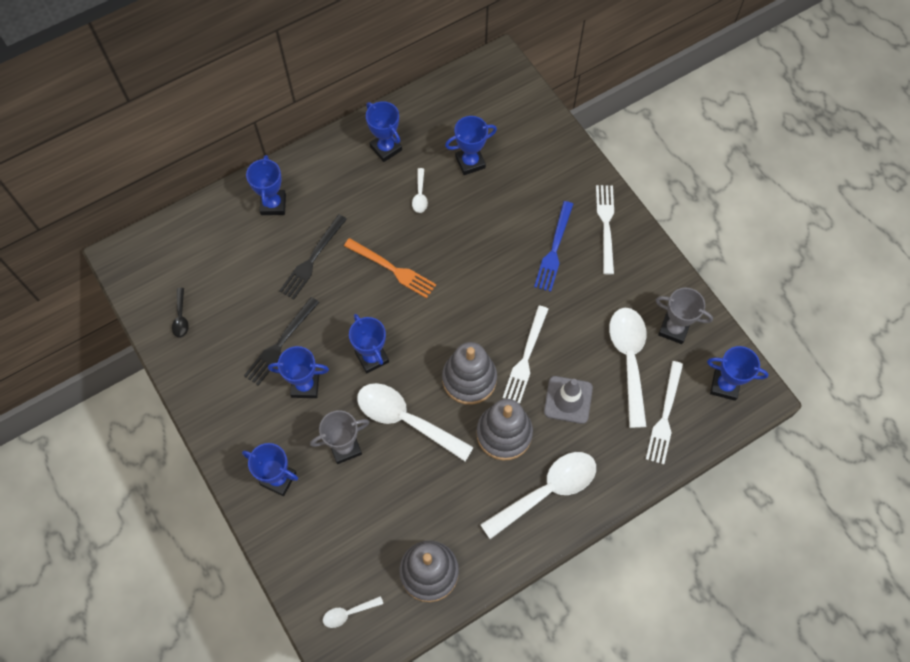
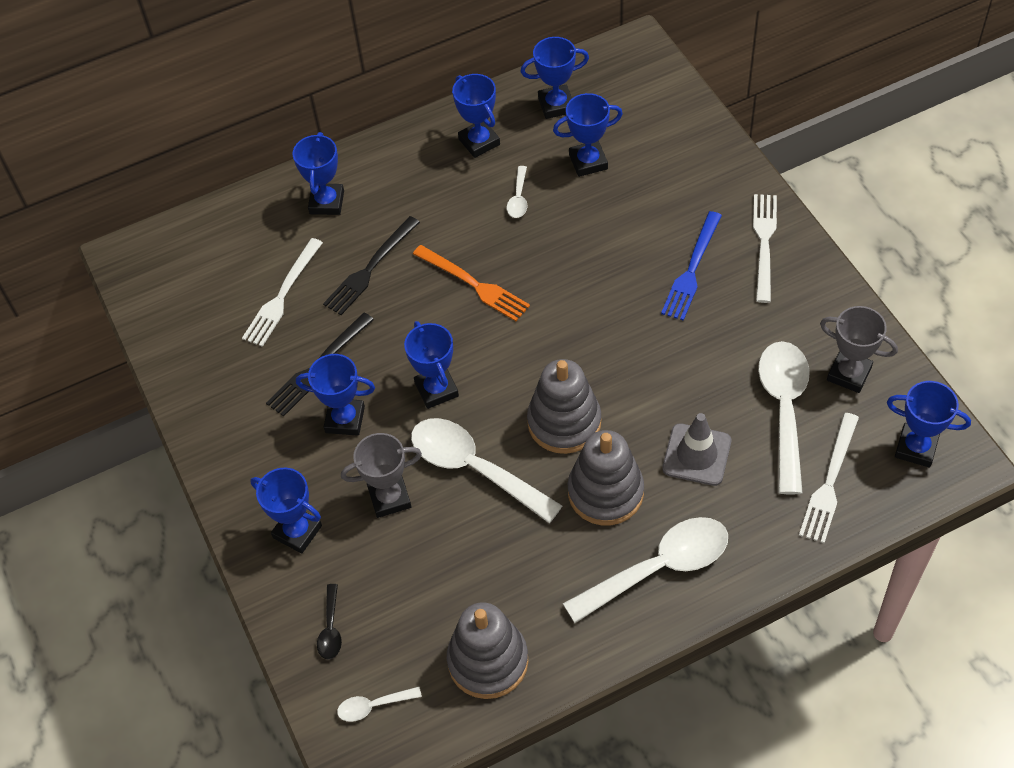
camera: 10 degrees right, 10 degrees down
(181, 317) = (193, 330): black spoon -> black spoon (331, 629)
(442, 115) = (556, 105): none -> blue trophy
(525, 357) = (643, 399): white fork -> white fork (282, 296)

